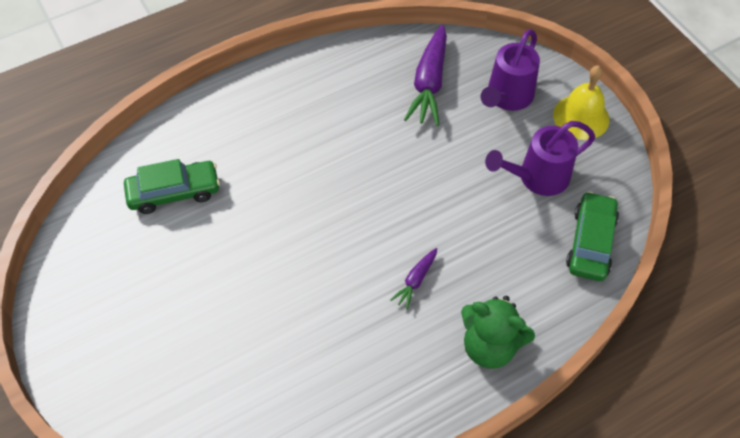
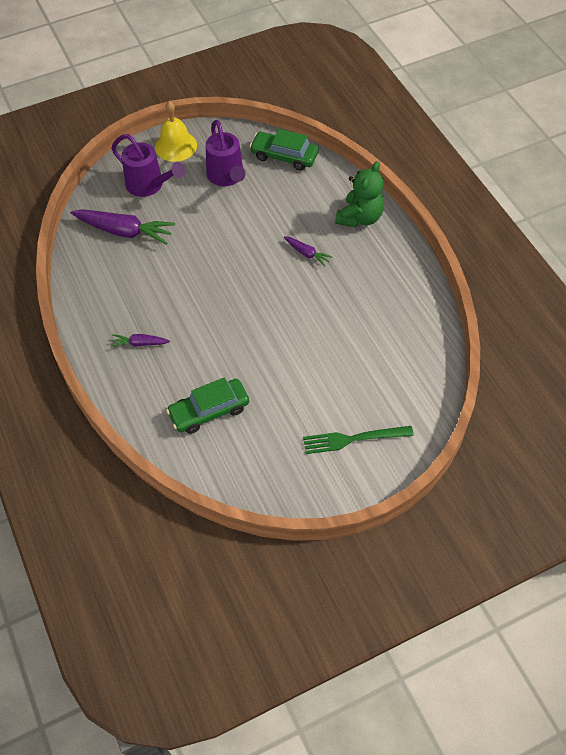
camera: 85 degrees left, 0 degrees up
(124, 348) = (353, 439): none -> green fork
(174, 192) = (209, 410): green car -> green car turned 105 degrees counterclockwise
(267, 117) = (139, 343): none -> purple carrot

